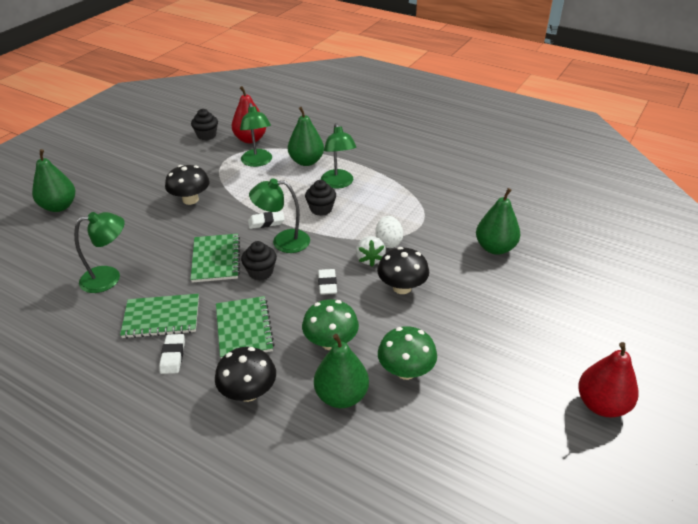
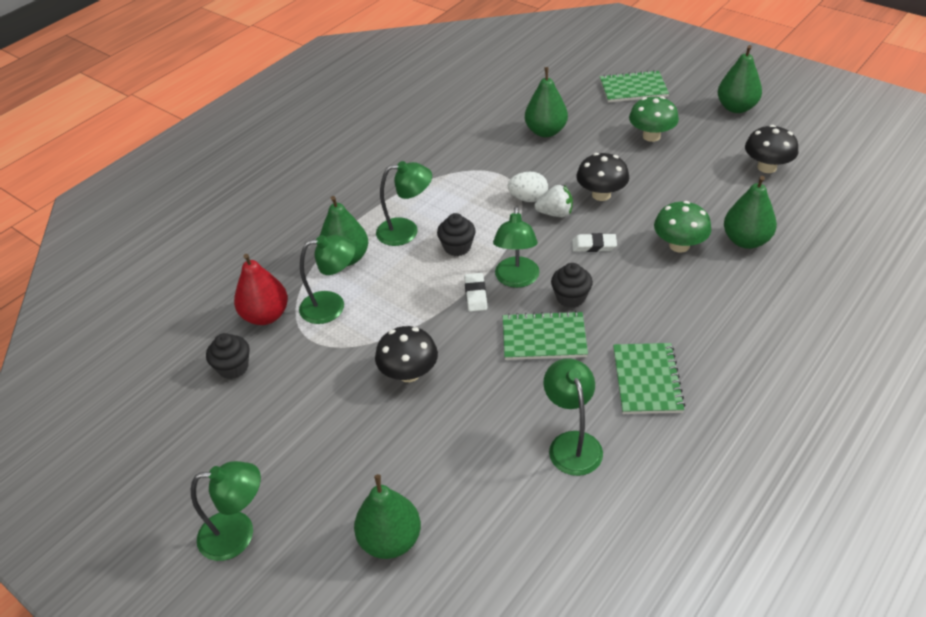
camera: 80 degrees left, 5 degrees up
(84, 156) = (238, 534): none -> green lamp
(173, 356) = (706, 364): white eraser -> none
(244, 328) = (662, 308): green notebook -> green notebook (633, 88)
(248, 392) = (749, 302): black mushroom -> black mushroom (767, 167)
(406, 371) = (712, 201): green mushroom -> green mushroom (651, 136)
(601, 404) = (736, 108): red pear -> green pear

